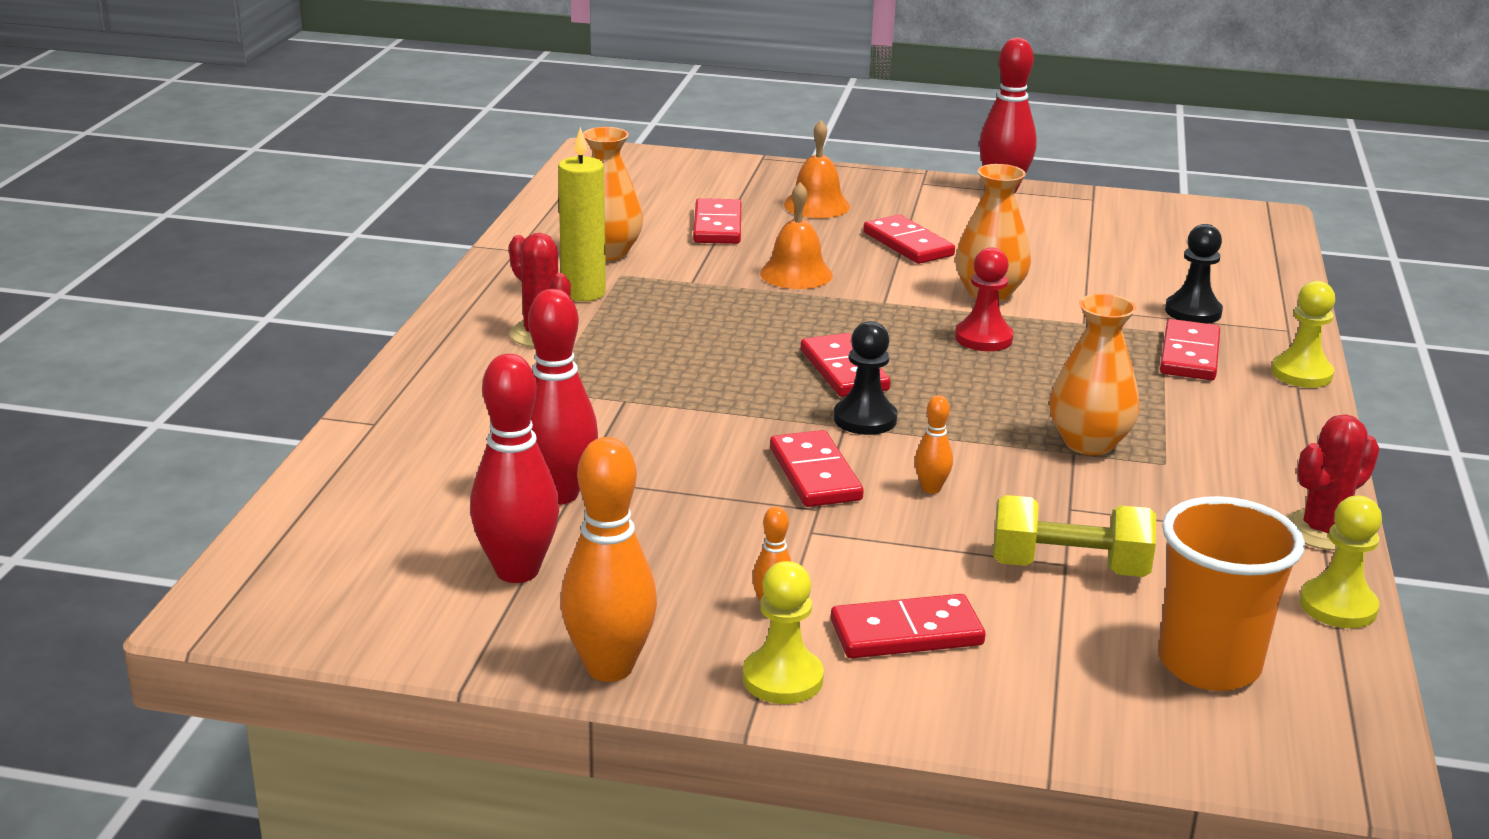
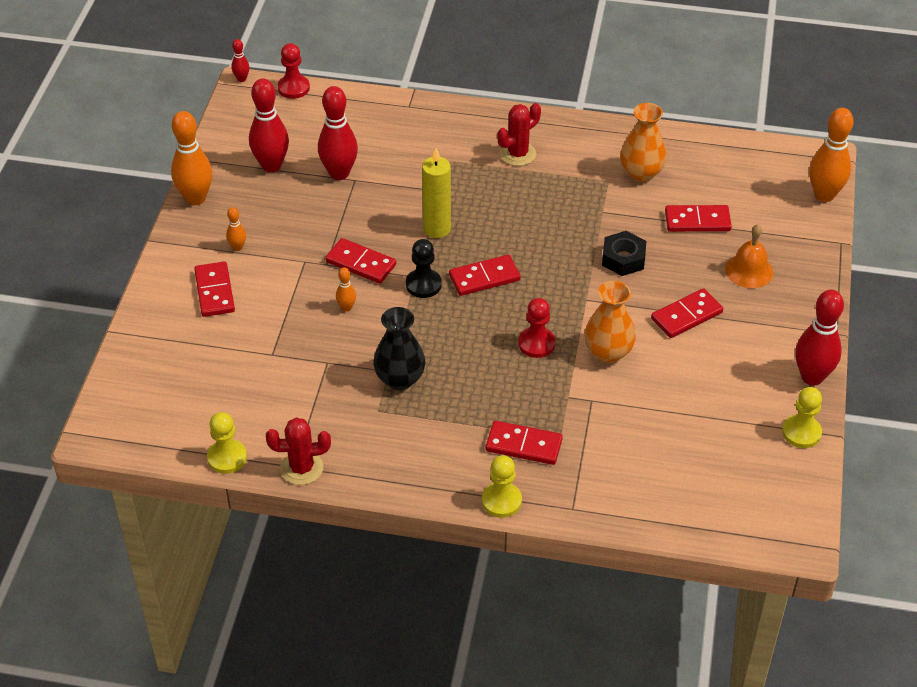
camera: 90 degrees right, 20 degrees up
(192, 615) = (241, 79): none -> red bowling pin
(259, 547) = (293, 88): none -> red pawn
(583, 293) = (577, 166): yellow candle -> yellow candle (437, 229)
(671, 158) = (824, 195): none -> orange bowling pin
(782, 679) = (183, 250): yellow pawn -> yellow pawn (801, 432)
(796, 274) = (623, 259): orange bell -> black nut
(814, 474) = (361, 263): red domino -> red domino turned 45 degrees clockwise
(1069, 568) = (267, 355): yellow dumbbell -> none
(1089, 443) = (400, 379): orange vase -> black vase
(1193, 312) = (594, 459): black pawn -> none
(1209, 665) = (181, 396): orange cup -> none
(1323, 531) = (302, 468): red cactus -> red cactus turned 60 degrees counterclockwise

